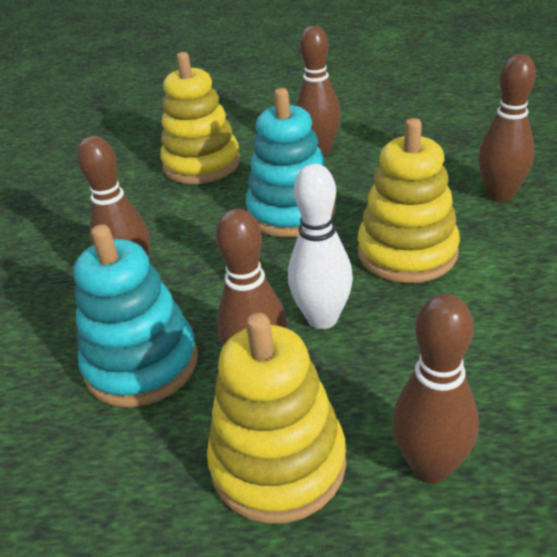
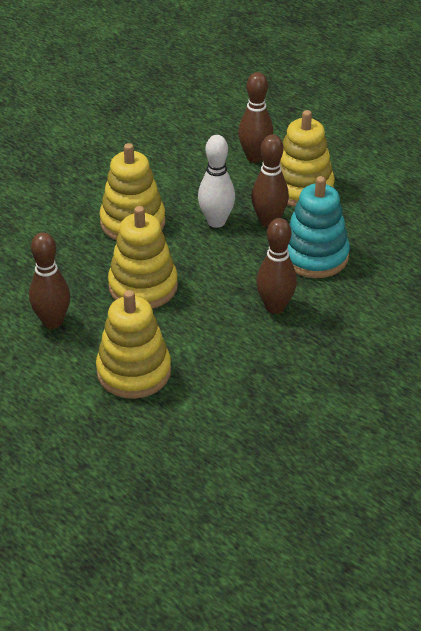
camera: 140 degrees left, 5 degrees up
(291, 212) = (143, 286): turquoise stacking toy -> yellow stacking toy
(500, 195) = (36, 216): brown bowling pin -> none

